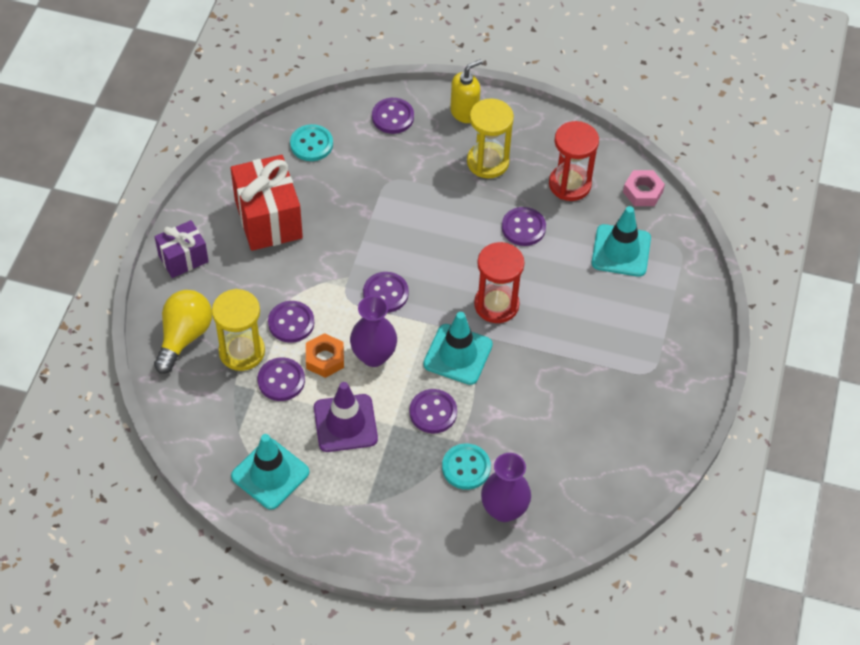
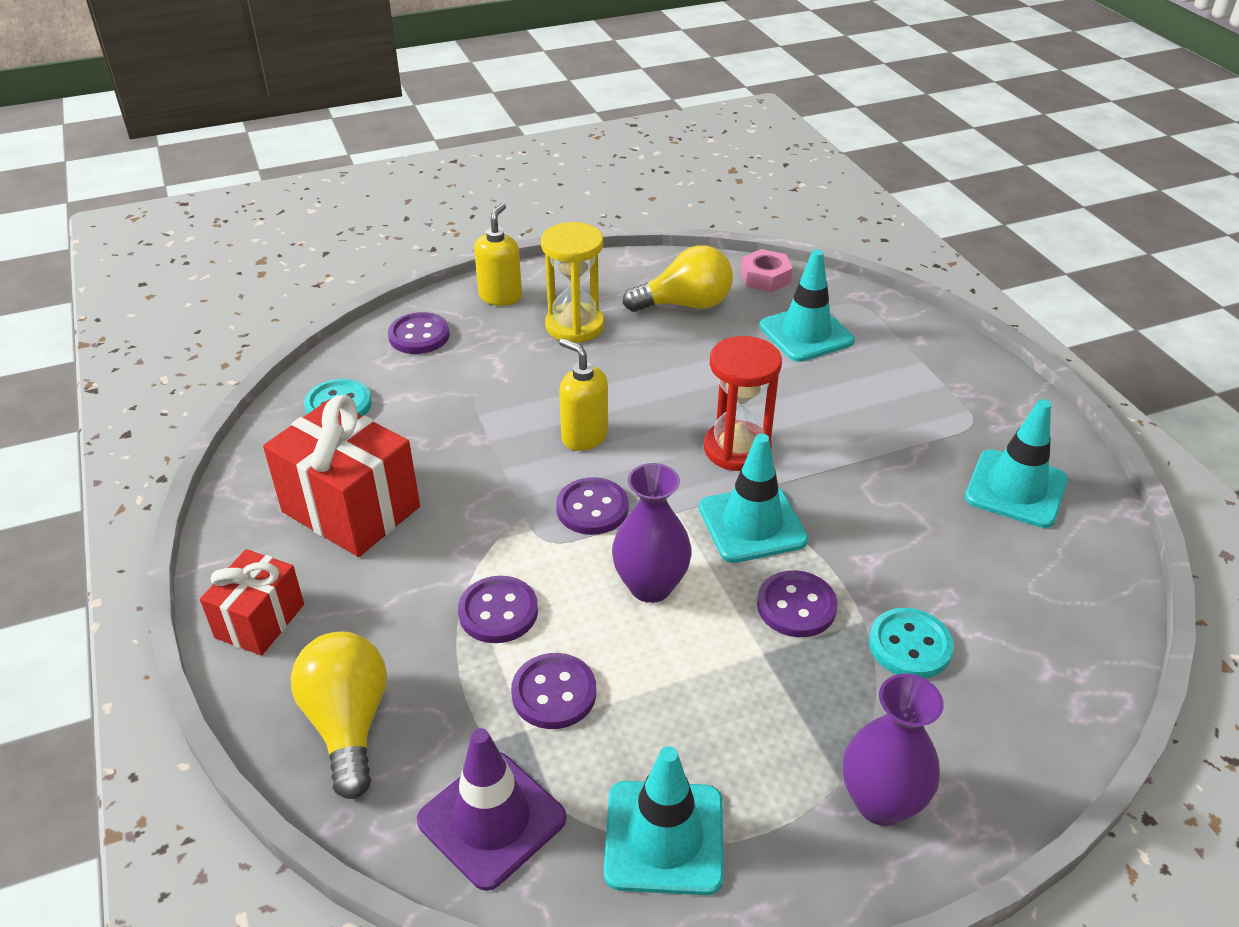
camera: 35 degrees left, 15 degrees down
(183, 258) = (260, 621): purple gift -> red gift
(242, 351) = (459, 690): yellow hourglass -> none
(325, 359) = (589, 628): orange nut -> none
(345, 423) = (700, 692): purple traffic cone -> purple traffic cone (492, 819)
(422, 245) = (584, 436): none -> yellow soap dispenser
(504, 509) = (1011, 665): purple vase -> purple vase (880, 802)
(523, 228) = (681, 363): purple button -> none
(569, 184) = (685, 304): red hourglass -> yellow light bulb
(623, 426) = (1016, 489): none -> turquoise traffic cone

